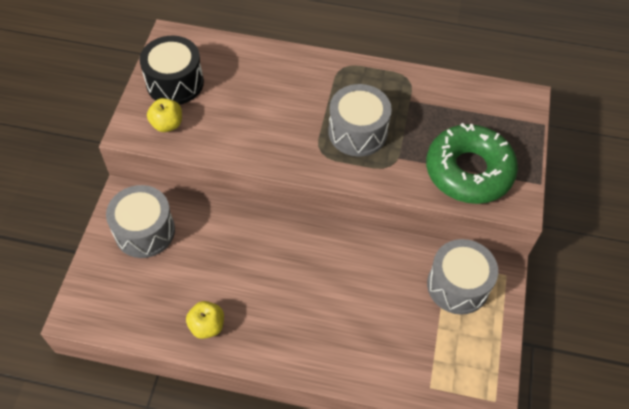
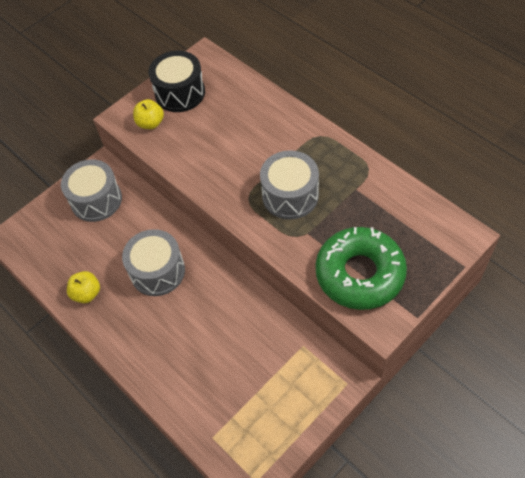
camera: 40 degrees right, 0 degrees up
(458, 285) = (298, 369): grey drum -> grey drum (157, 271)

